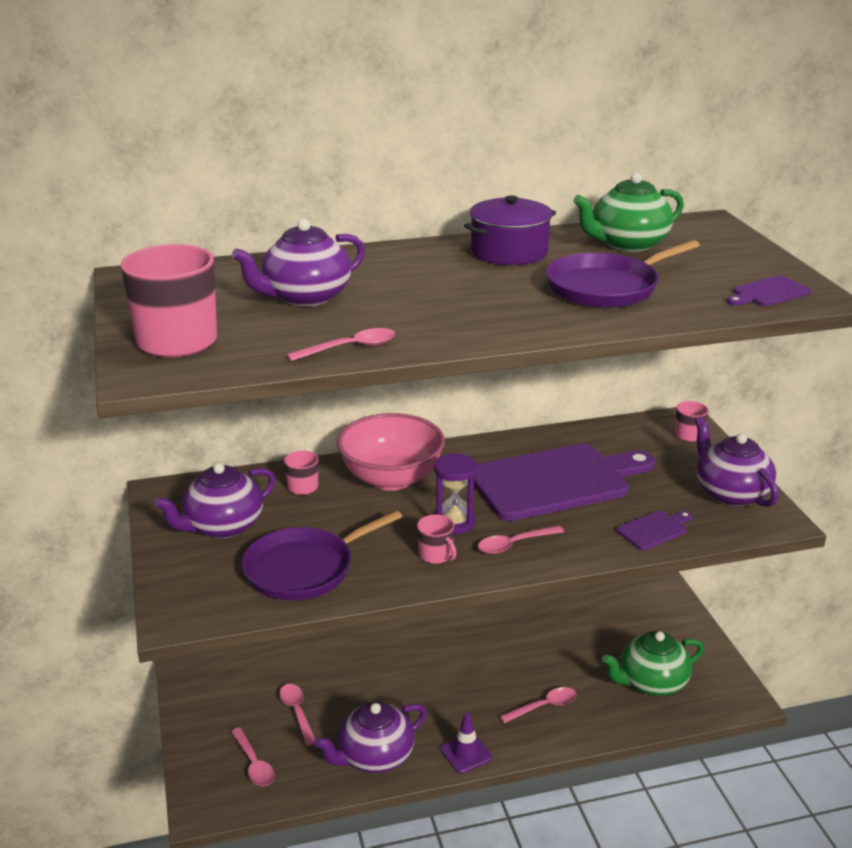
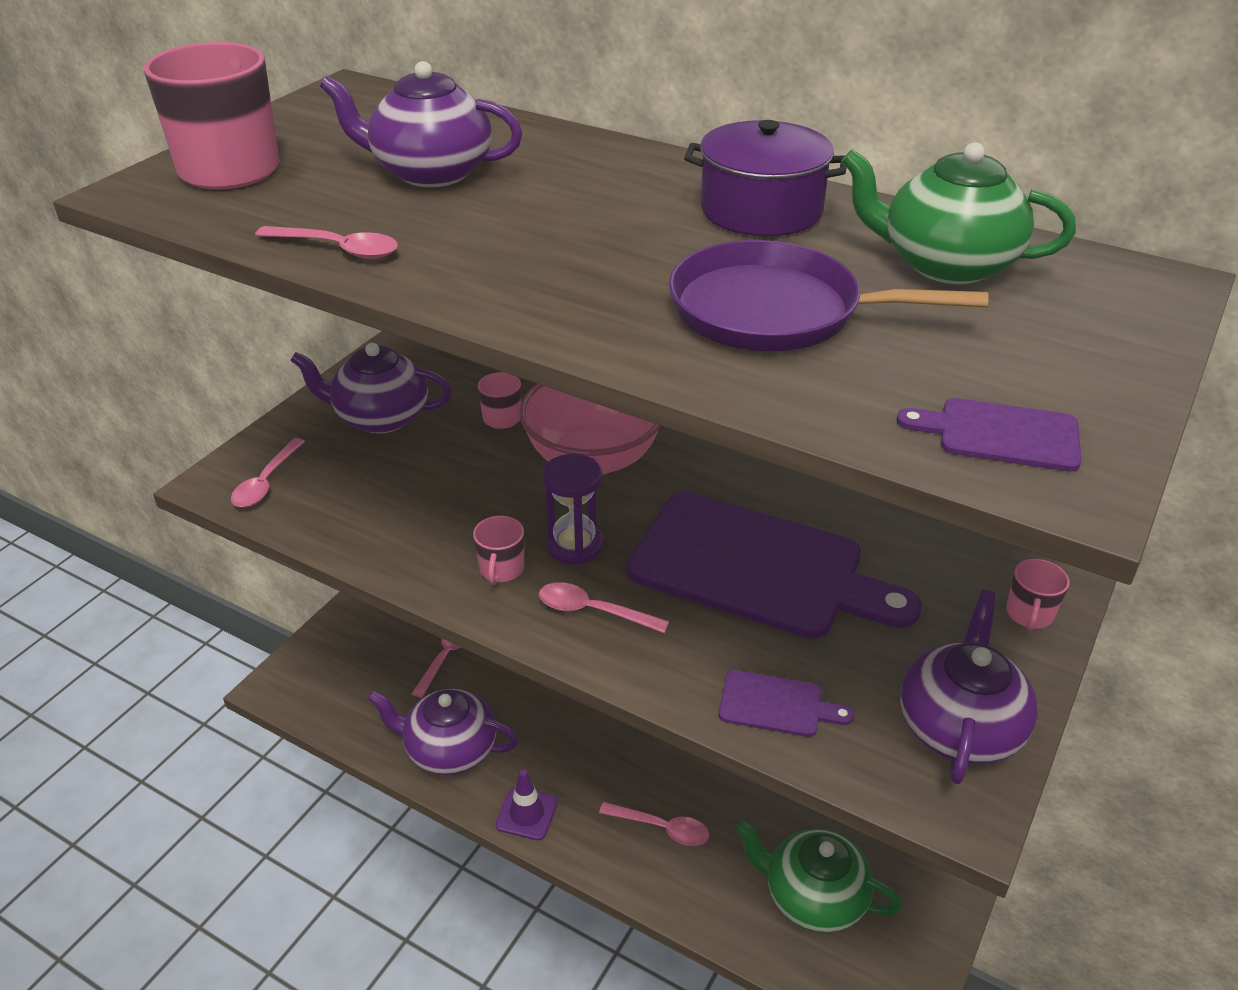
camera: 45 degrees right, 10 degrees up
(254, 764) = (356, 678): pink spoon -> pink spoon (266, 482)
(304, 569) = (373, 503): purple pan -> none

